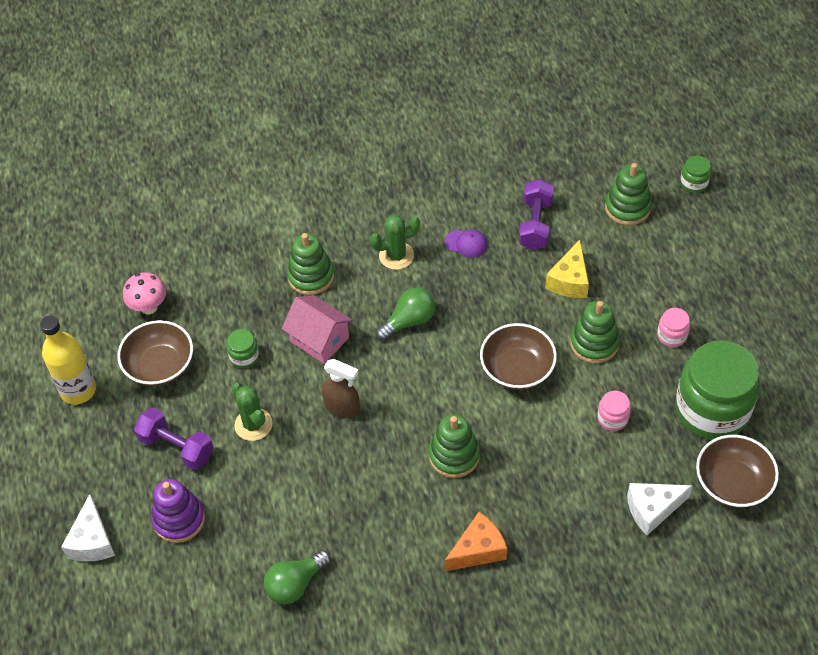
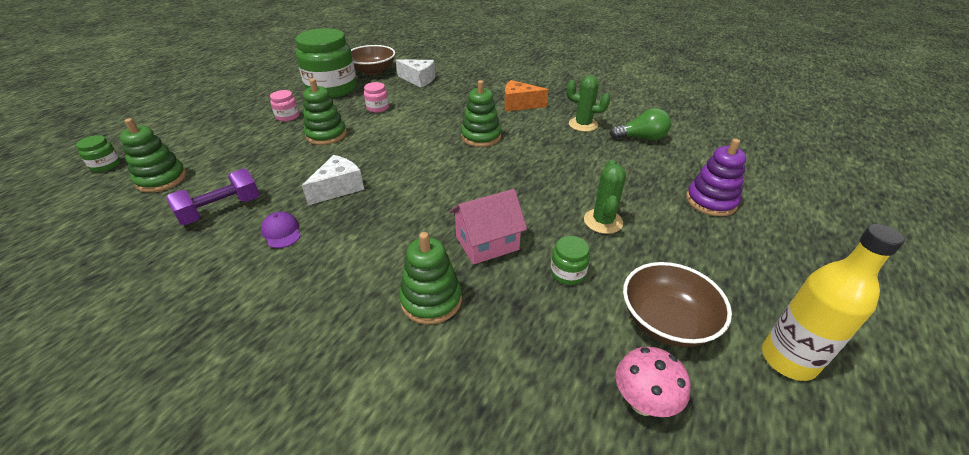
camera: 140 degrees left, 15 degrees down
(92, 541) = (802, 226): white cheese -> white cheese (338, 188)
(176, 447) = (687, 244): purple dumbbell -> none
(319, 339) = (487, 243): pink house -> pink house turned 75 degrees clockwise
(342, 408) = (521, 192): brown spray bottle -> none
(396, 256) = (340, 262): green cactus -> green cactus (583, 124)
(409, 321) = (405, 211): green light bulb -> none
(517, 369) = (385, 148): brown bowl -> none
(569, 281) = (275, 167): yellow cheese -> none

